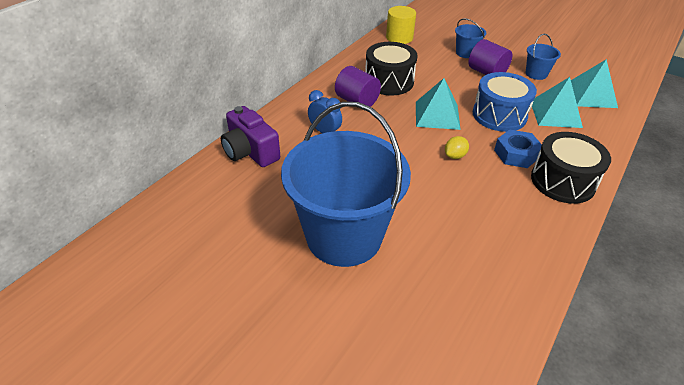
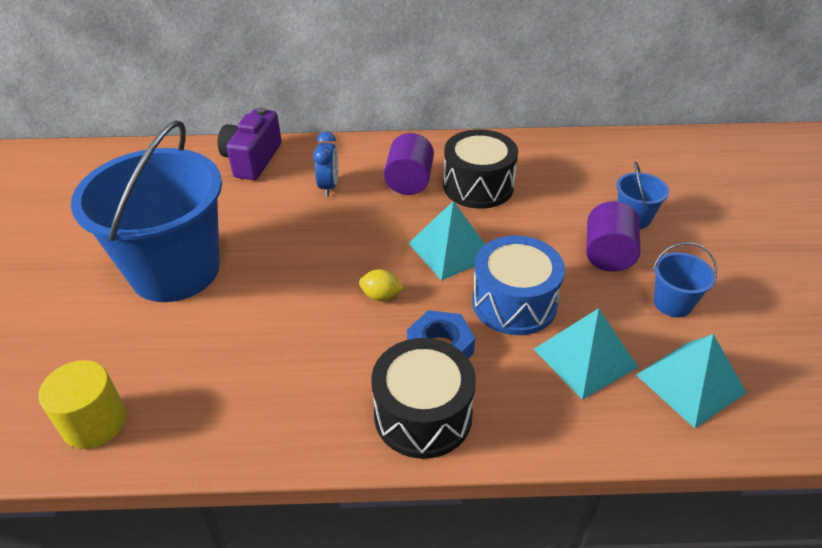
camera: 55 degrees right, 0 degrees up
(399, 38) = (590, 152): yellow cylinder -> yellow cylinder (94, 422)

